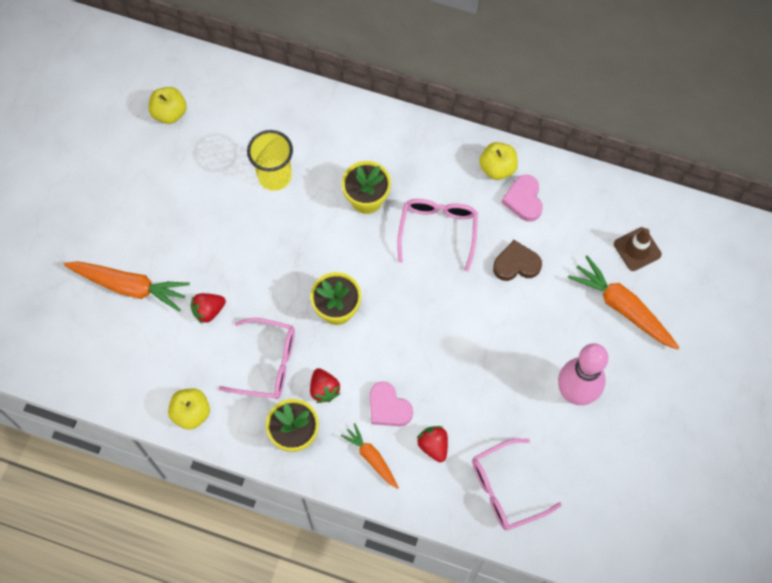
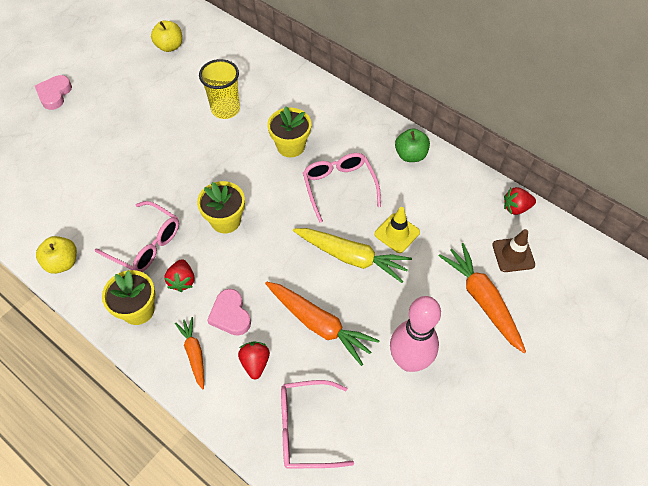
camera: 20 degrees right, 10 degrees down
(130, 286) = (71, 152): orange carrot -> orange carrot (319, 324)
(208, 311) = (121, 189): red strawberry -> red strawberry (516, 208)
(438, 231) = (339, 187): pink glasses -> pink glasses turned 45 degrees counterclockwise
(481, 306) = (351, 257): none -> yellow carrot
(497, 168) = (410, 155): yellow apple -> green apple
(516, 264) = (397, 233): brown heart -> yellow traffic cone
(523, 200) = (423, 185): pink heart -> pink heart (54, 94)

